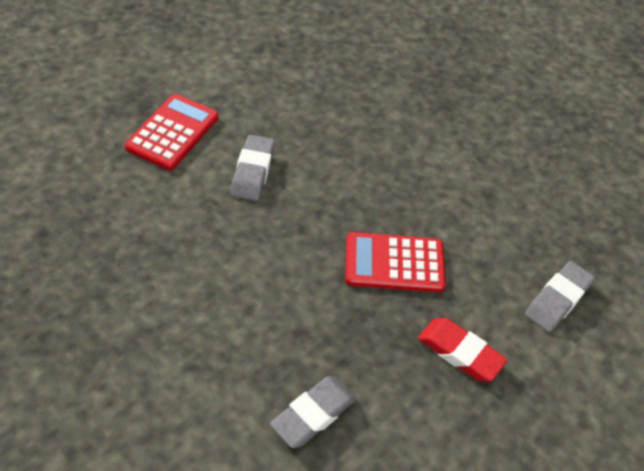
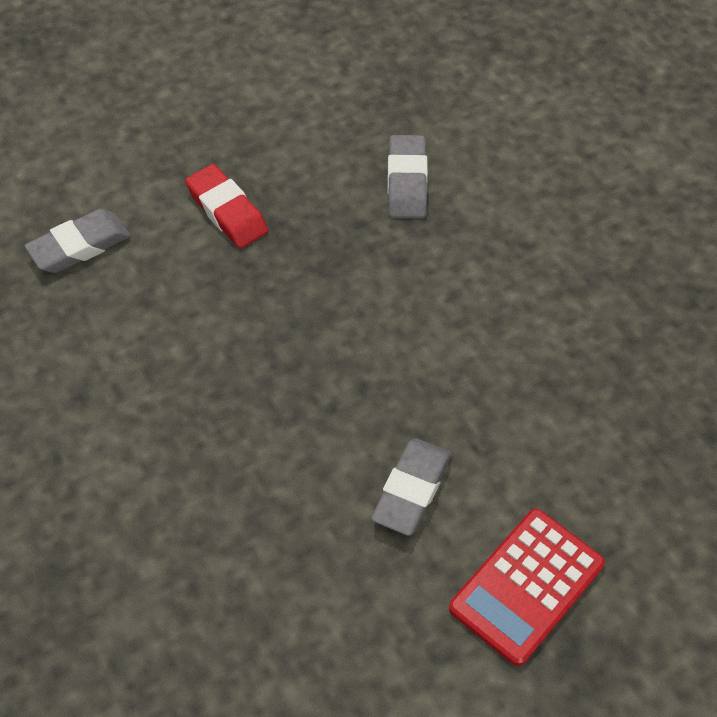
camera: 160 degrees left, 5 degrees up
(313, 414) = (406, 182): grey eraser -> grey eraser turned 60 degrees counterclockwise
(394, 263) = (258, 321): red calculator -> none

